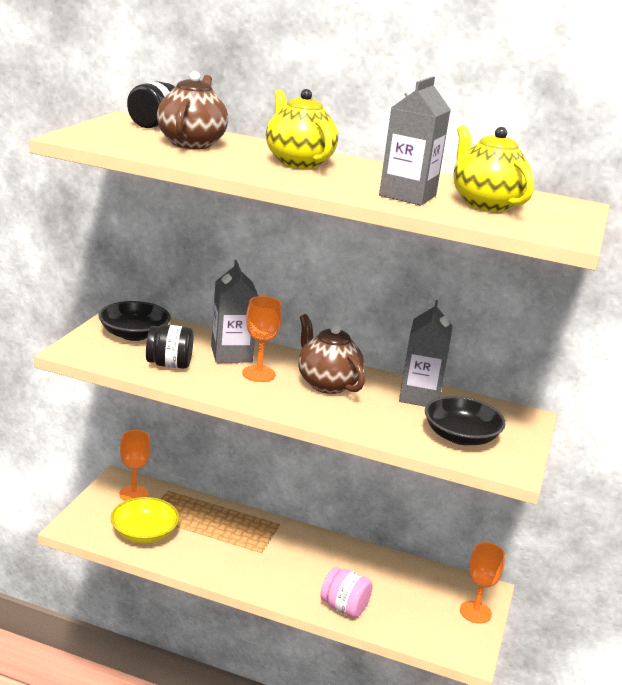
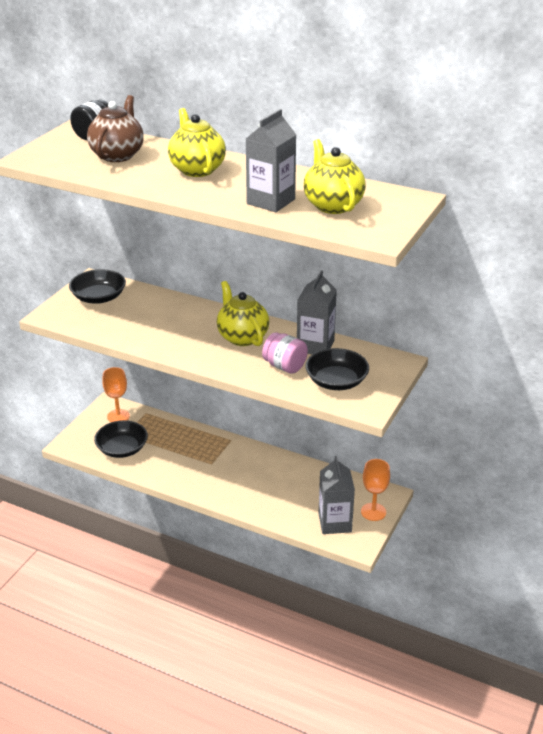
camera: 10 degrees right, 10 degrees up
(144, 533) = (122, 449): yellow bowl -> black bowl
(169, 364) = (121, 324): black jar -> none
(231, 354) = (172, 312): grey carton -> grey carton (335, 523)
(258, 374) = (189, 330): orange goblet -> none
(326, 384) = (242, 337): brown teapot -> yellow teapot
(344, 607) = (268, 508): pink jar -> pink jar (285, 366)

